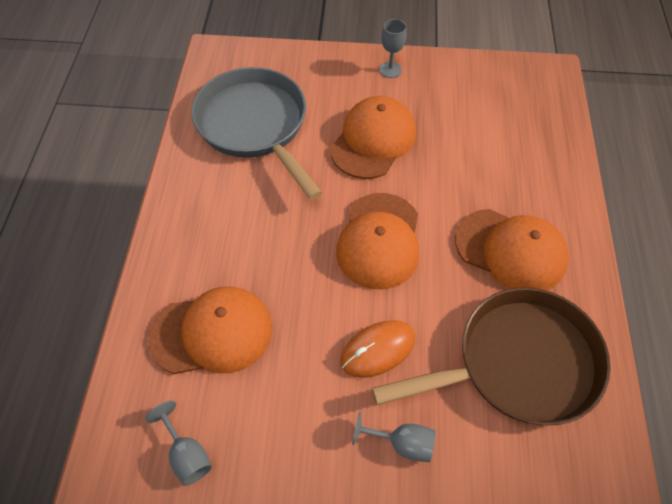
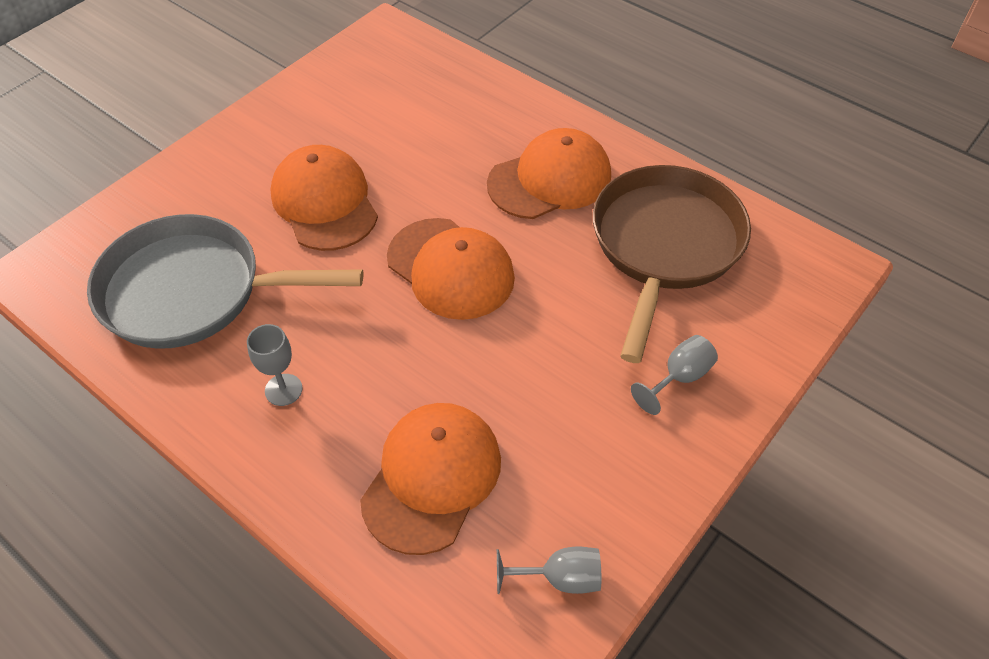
camera: 55 degrees left, 5 degrees down
(378, 349) = (570, 340): orange mouse -> none
(390, 70) = (249, 135): grey goblet -> grey goblet (283, 390)

